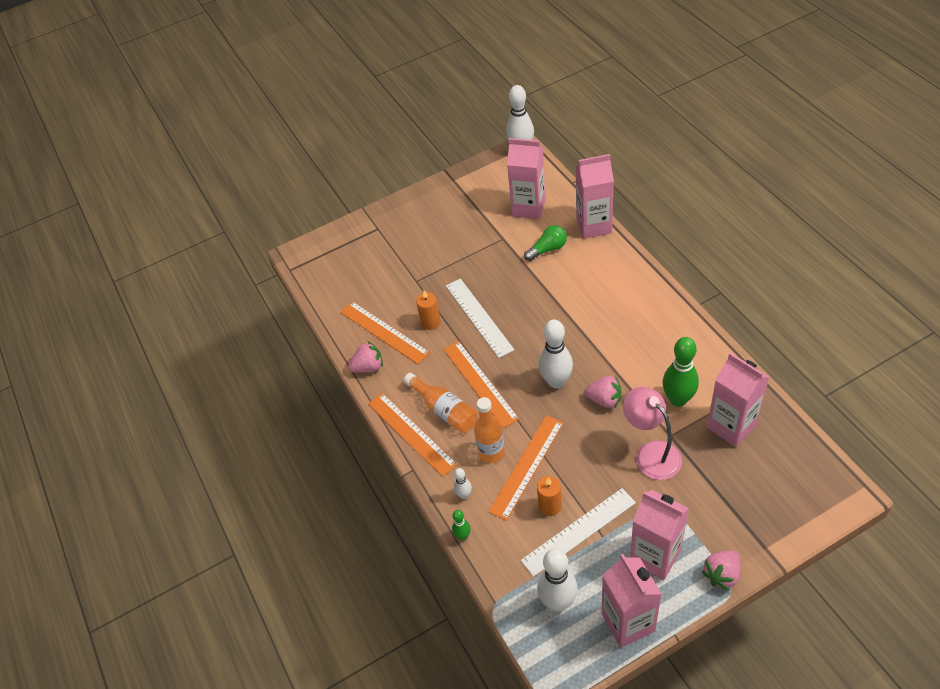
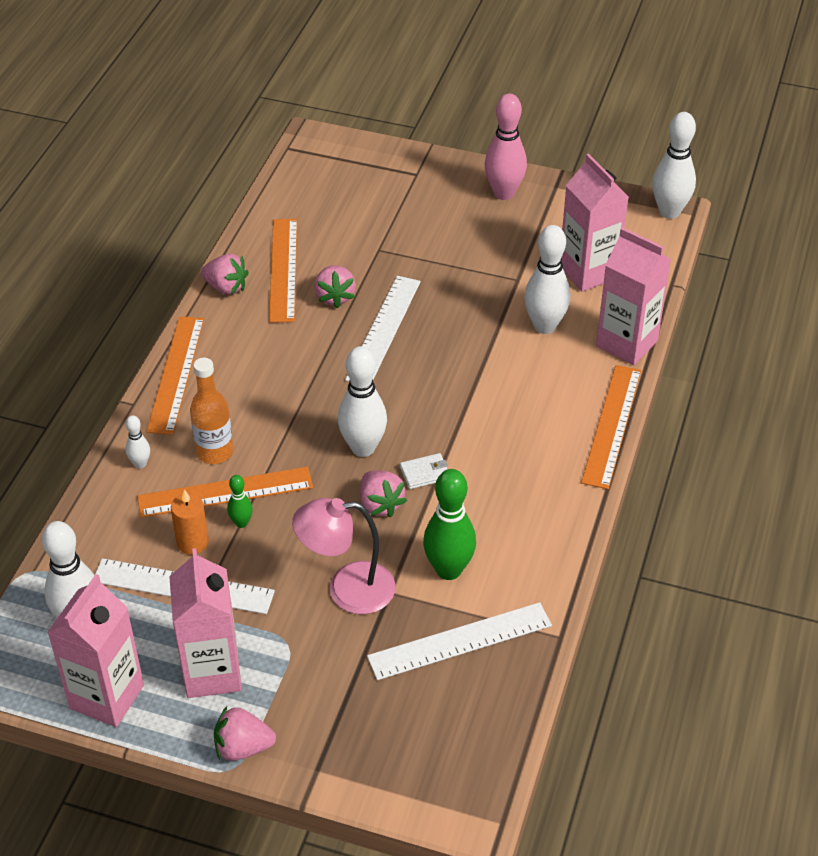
camera: 40 degrees right, 5 degrees down
(430, 322) = (335, 297): orange candle -> pink strawberry
(434, 203) = (504, 193): none -> pink bowling pin
(444, 410) = (232, 380): orange bottle -> none
(462, 536) = (89, 494): green bowling pin -> green bowling pin (241, 523)
(480, 383) = (296, 387): orange ruler -> orange ruler (612, 425)
(547, 249) = (544, 326): green light bulb -> white bowling pin
(601, 366) = (425, 473): none -> white wallet
(651, 453) = (347, 589): pink lamp -> pink lamp turned 105 degrees counterclockwise
(731, 426) = (460, 641): pink carton -> white ruler

